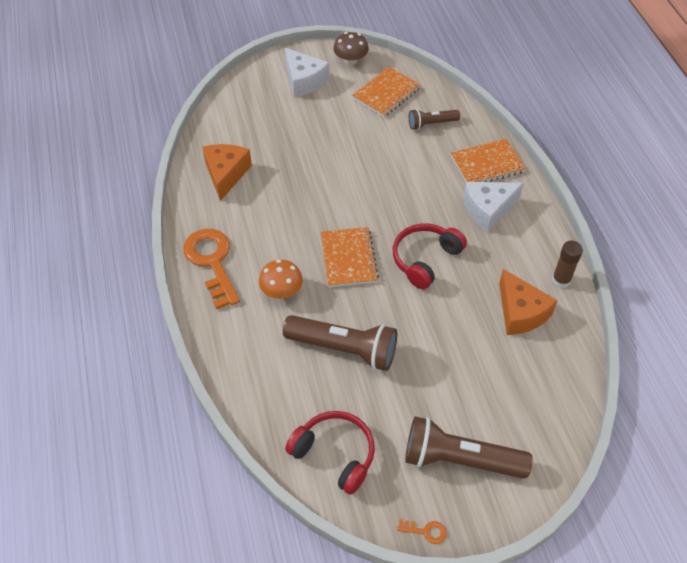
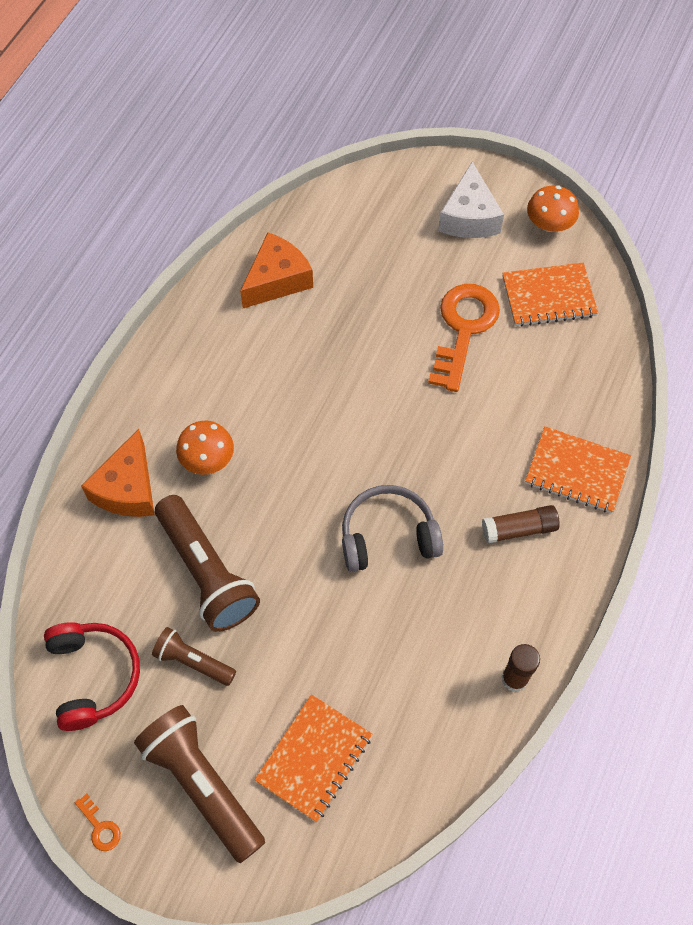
camera: 40 degrees right, 10 degrees up
(212, 262) = (171, 375): orange key -> orange key (463, 329)
(348, 258) = (308, 473): orange notebook -> orange notebook (314, 758)
(350, 60) = (549, 224): brown mushroom -> orange mushroom
(425, 259) = (388, 536): red headphones -> grey headphones
(431, 124) = (563, 373): brown flashlight -> brown flashlight (193, 661)
(488, 209) = (519, 529): white cheese -> brown glue stick
(520, 312) = (428, 679): orange cheese -> orange cheese (127, 488)

